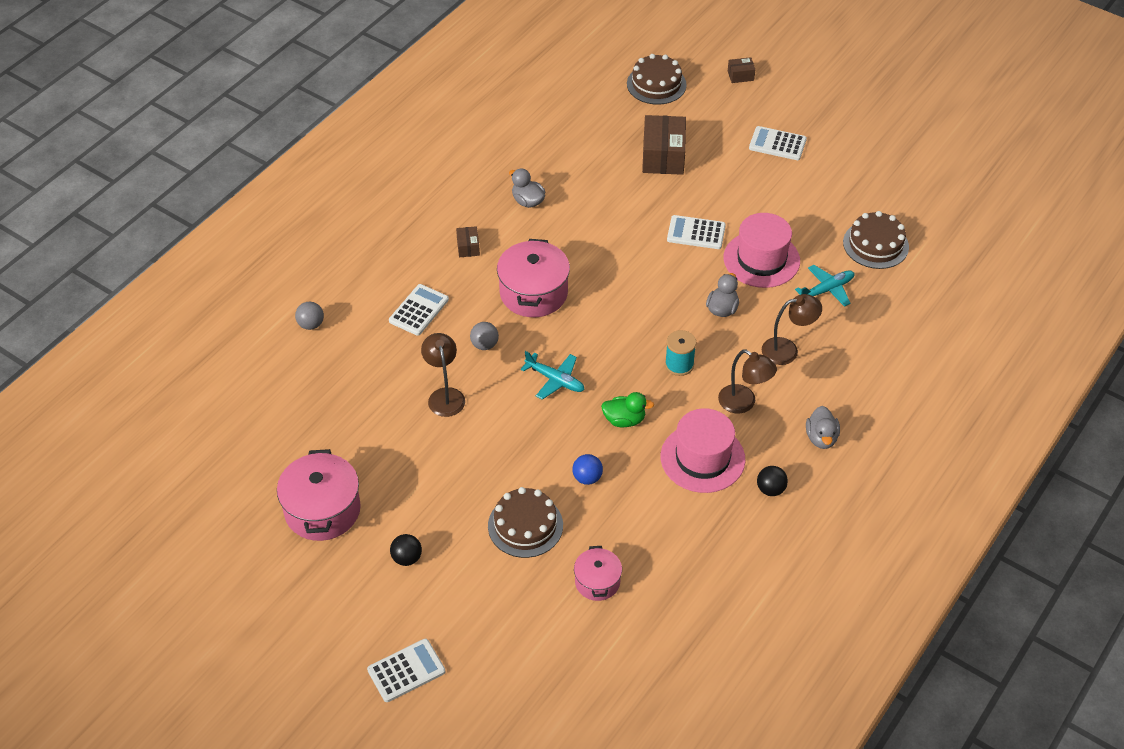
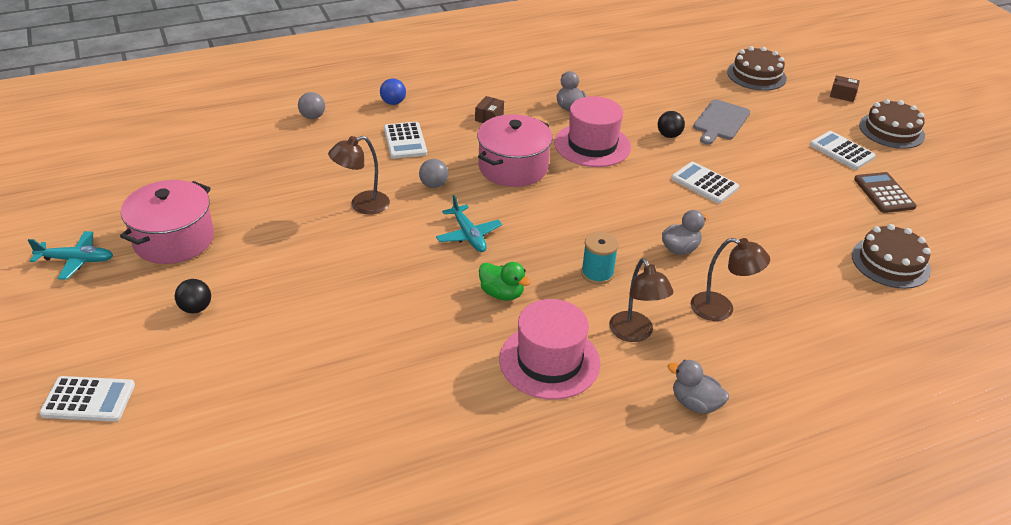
camera: 30 degrees right, 10 degrees down
(419, 310) = (405, 141): white calculator -> white calculator turned 105 degrees clockwise
(445, 396) = (362, 205): brown lamp -> brown lamp turned 135 degrees counterclockwise
(525, 525) = (324, 334): brown cake -> brown cake (891, 130)
(587, 478) = (420, 323): blue ball -> blue ball (393, 102)
(597, 582) = (339, 418): pink pot -> none
(663, 156) = (720, 121): brown box -> grey cutting board
(761, 259) = (754, 227): pink hat -> pink hat (592, 145)
(770, 489) = (597, 424): black ball -> black ball (669, 135)
(821, 438) = (695, 403): grey duck -> grey duck turned 90 degrees clockwise
(827, 290) = (806, 278): turquoise plane -> turquoise plane (76, 260)
(833, 175) = (884, 193): none -> brown calculator

